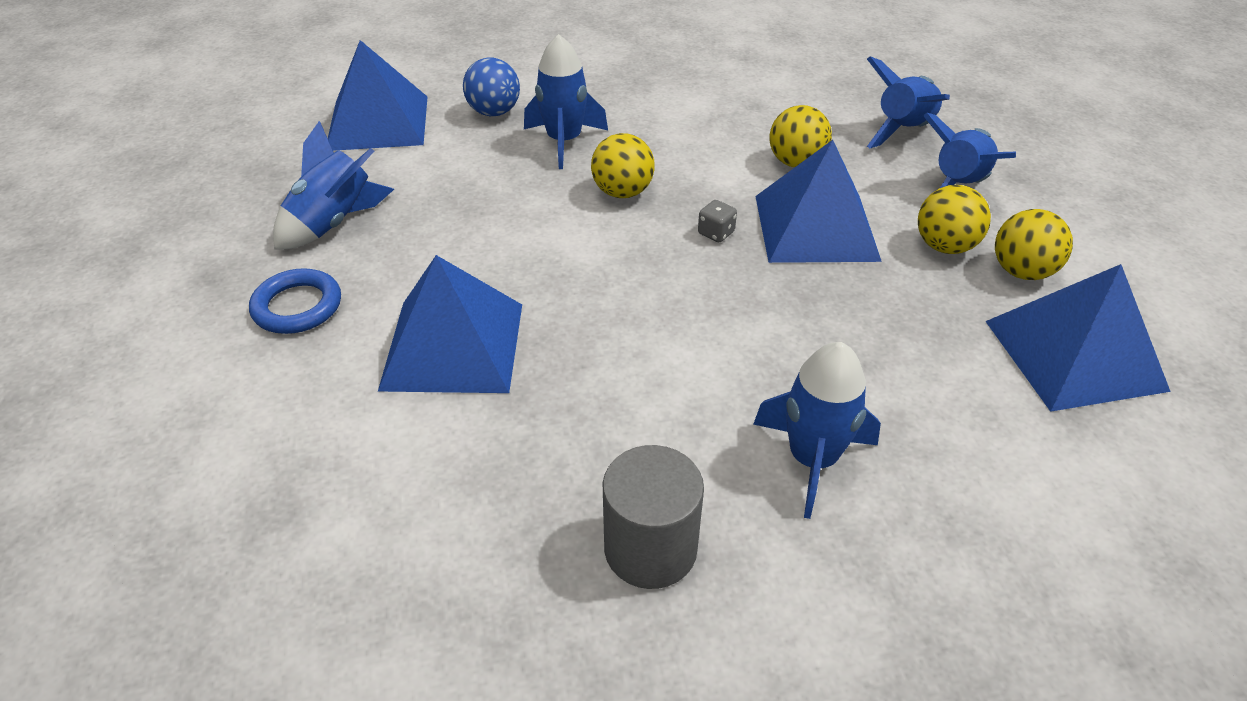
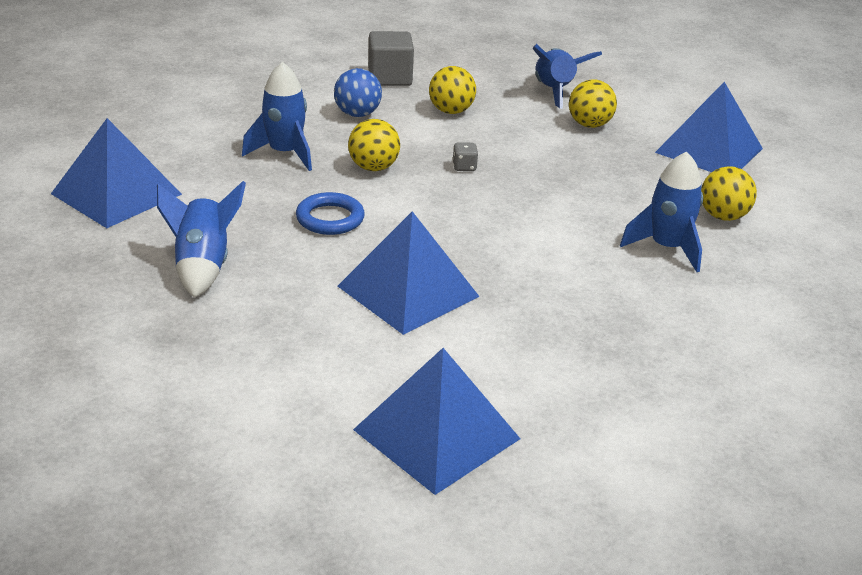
camera: 45 degrees left, 10 degrees down
(297, 306) = (268, 321): blue ring -> blue ring (330, 219)
(494, 112) = (200, 154): blue ball -> blue ball (357, 114)
(650, 548) = (654, 320): grey cylinder -> none
(783, 100) = (390, 78): none -> grey cube
(815, 227) = (513, 142): blue pyramid -> blue pyramid (436, 434)
(903, 131) = (484, 71): blue rocket -> none
(1021, 271) = (639, 122): yellow ball -> yellow ball (723, 216)

